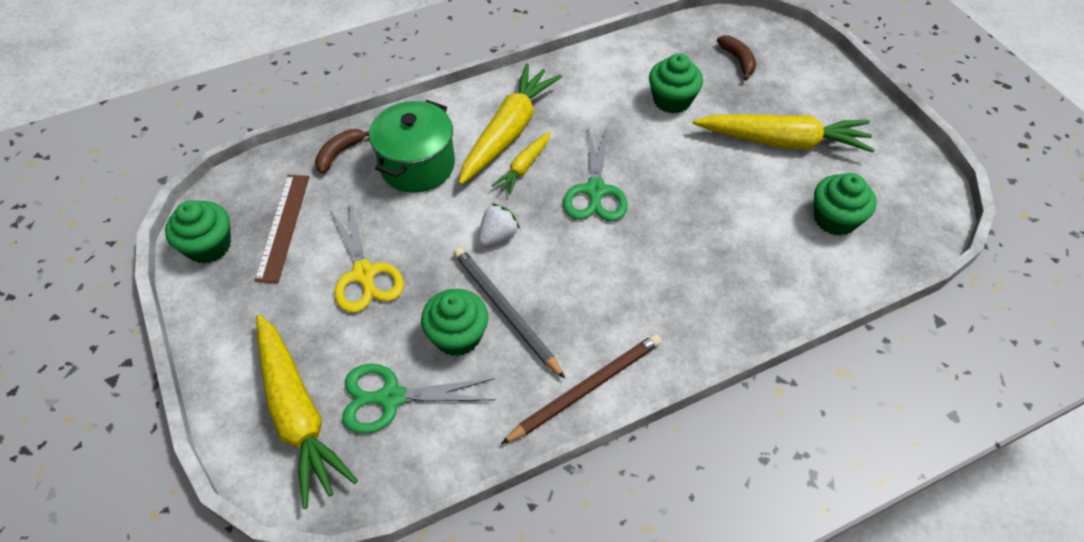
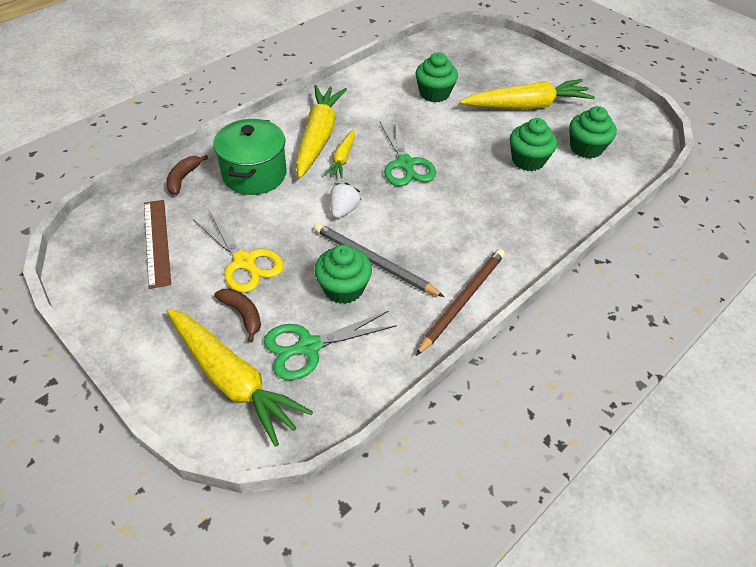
camera: 20 degrees left, 5 degrees down
(209, 246) = (94, 271): green cupcake -> green cupcake (528, 160)
(738, 60) = (470, 60): brown banana -> brown banana (243, 314)

